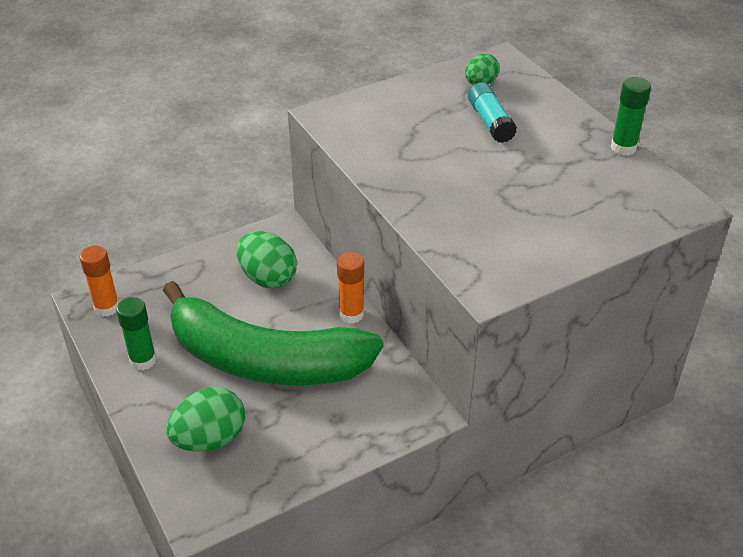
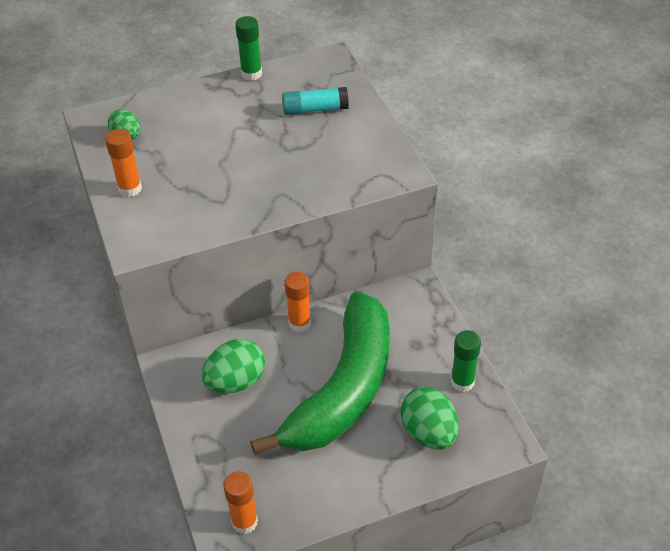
camera: 80 degrees left, 5 degrees up
(143, 360) = (326, 486): green glue stick -> green glue stick (462, 382)
(403, 98) = (130, 189): none -> orange glue stick
(490, 122) = (190, 139): turquoise glue stick -> turquoise glue stick (315, 109)

